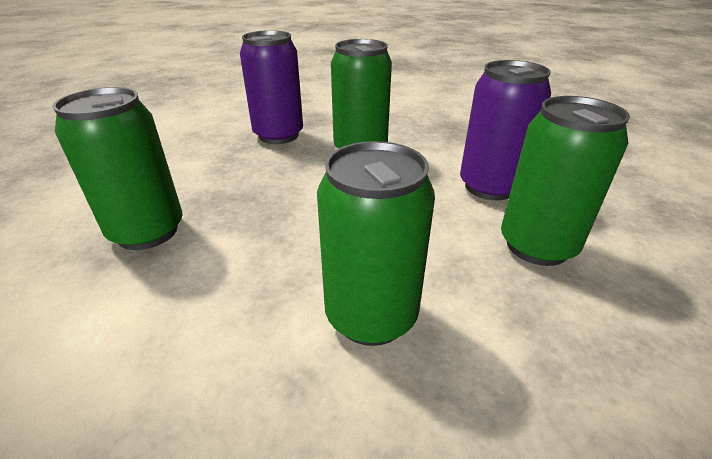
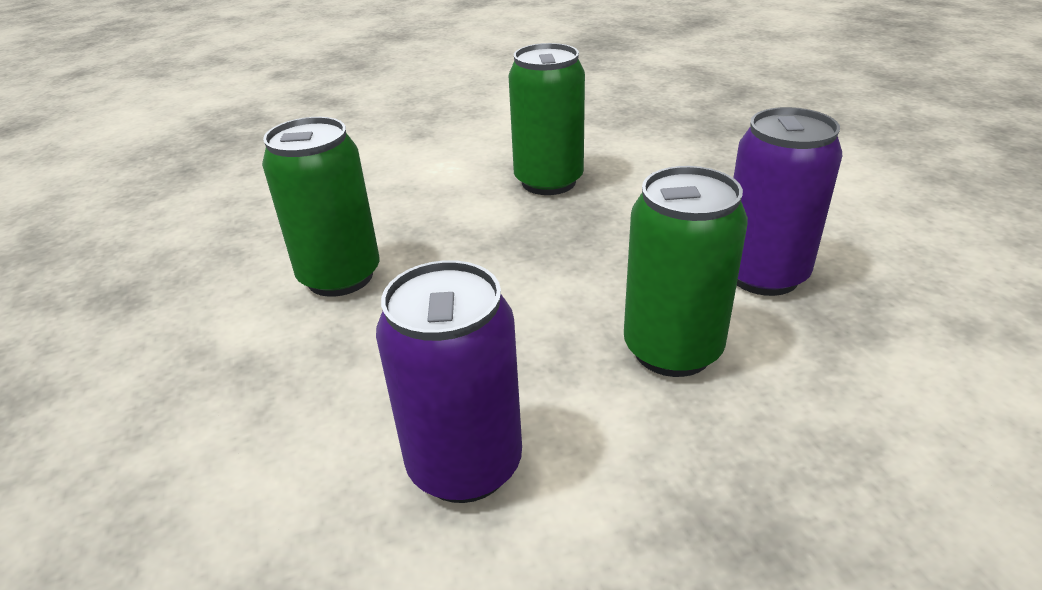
camera: 115 degrees right, 0 degrees up
(537, 246) = (307, 436): green can -> none

